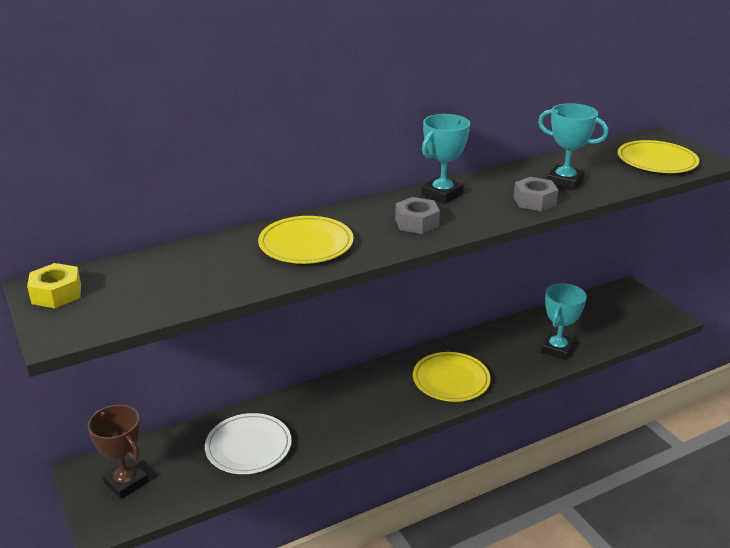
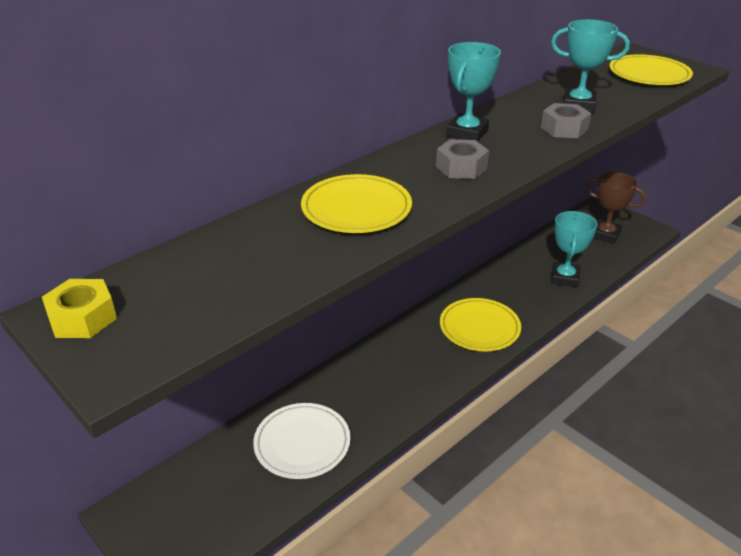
camera: 15 degrees left, 5 degrees up
(126, 482) = (178, 516): brown trophy -> brown trophy (605, 234)

